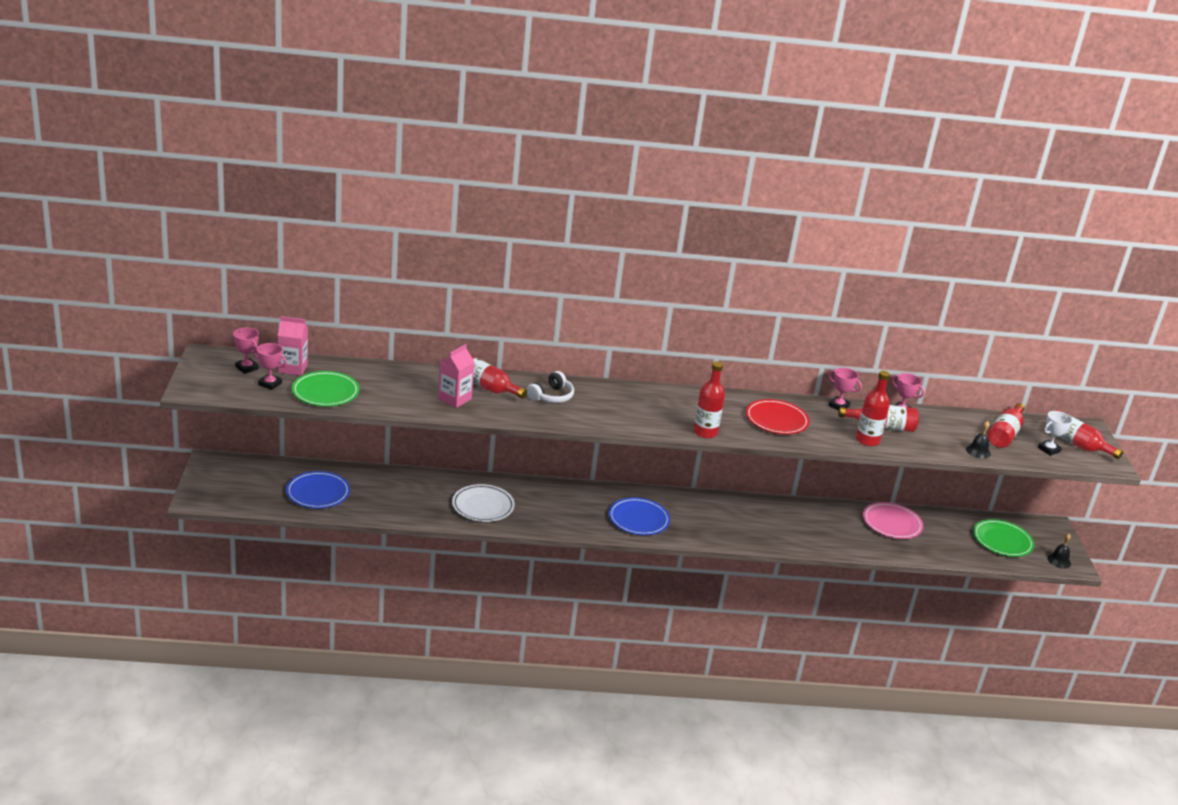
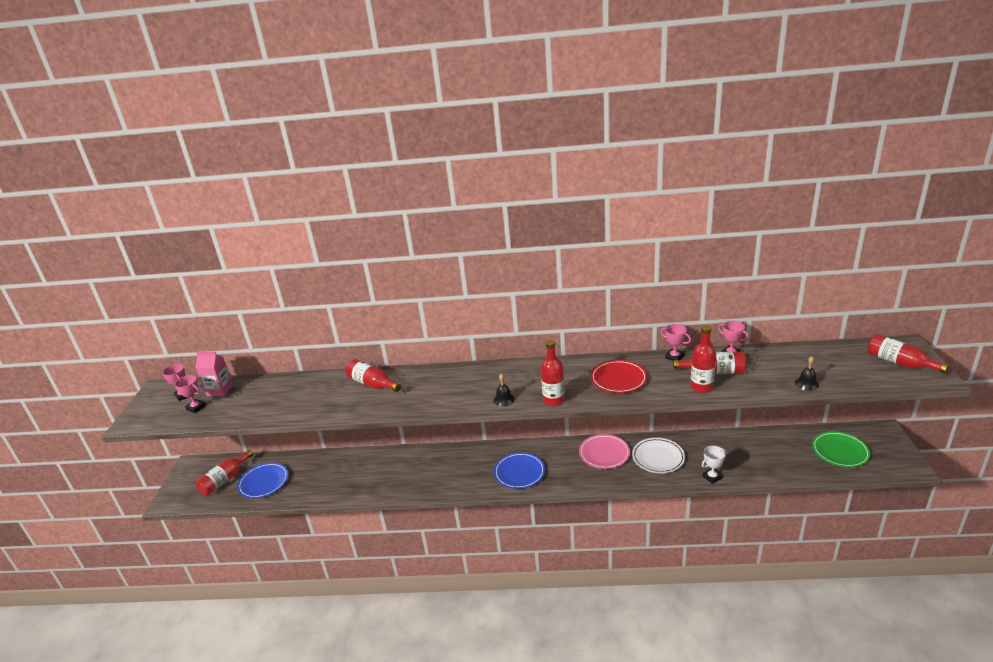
camera: 10 degrees right, 0 degrees up
(325, 392) = (238, 408): green plate -> none
(454, 399) = (342, 399): pink carton -> none
(483, 506) = (392, 477): white plate -> white plate (658, 457)
(551, 396) = (425, 385): white headphones -> none
(892, 523) = (738, 447): pink plate -> pink plate (604, 453)
(1004, 434) = (829, 363): red bottle -> red bottle (225, 480)
(1049, 450) = (874, 372): white trophy -> white trophy (712, 477)
(1059, 561) = (896, 465): black bell -> black bell (504, 399)

